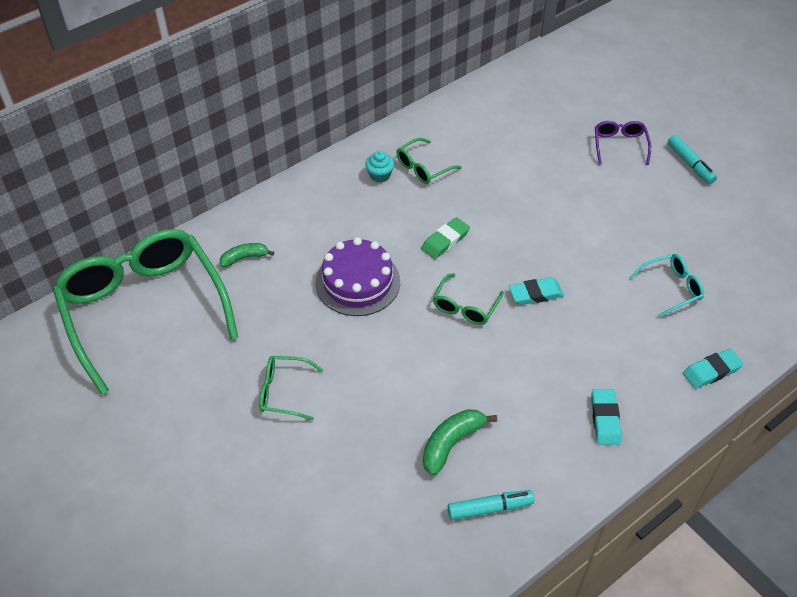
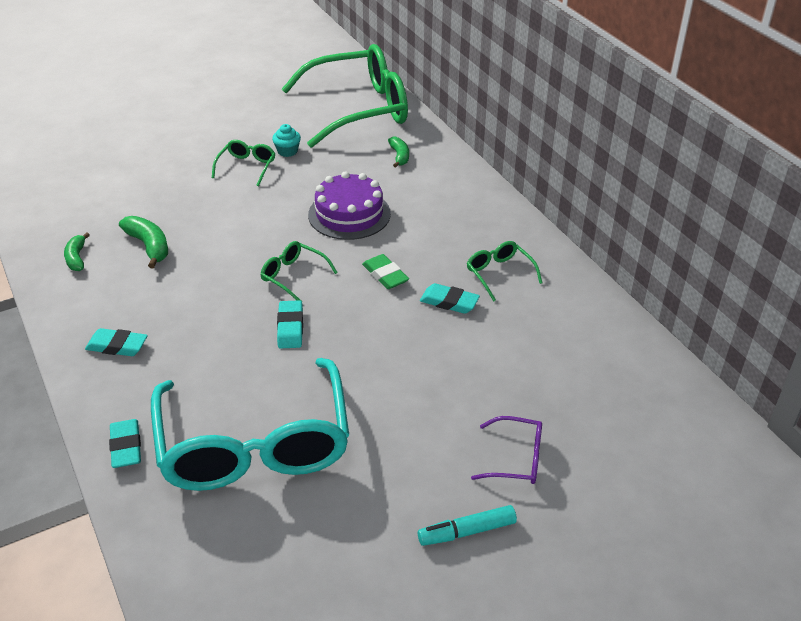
camera: 100 degrees right, 10 degrees down
(380, 175) = (492, 242): turquoise cupcake -> turquoise cupcake (287, 151)
(469, 195) = (449, 302): none -> turquoise eraser
(490, 508) = (77, 258): turquoise marker -> green banana
(672, 288) = (254, 445): turquoise glasses -> turquoise glasses, size x2.45

